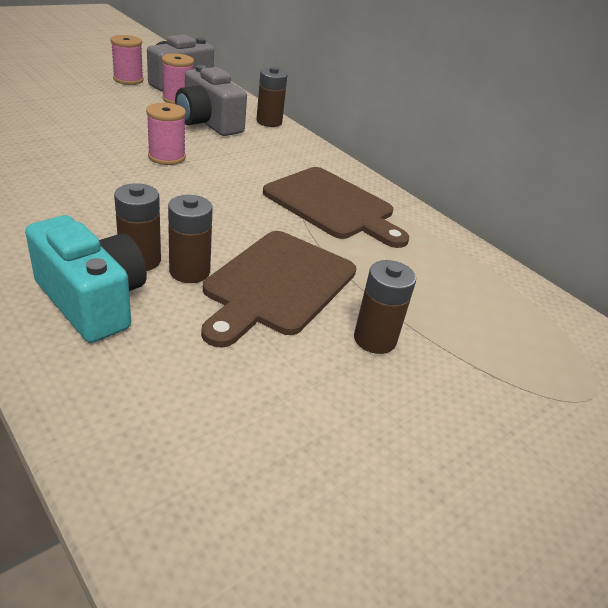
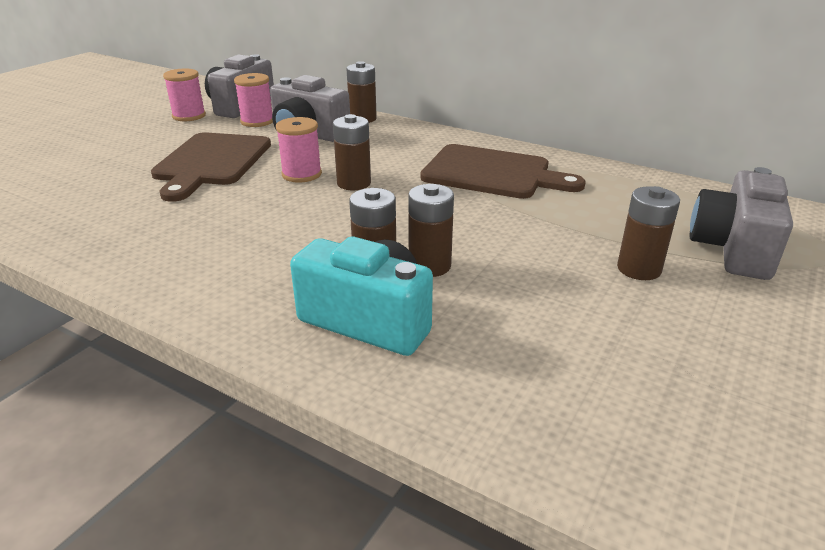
camera: 15 degrees left, 5 degrees down
(201, 178) = (354, 183): none -> brown battery
(277, 285) = (516, 252): brown cutting board -> brown cutting board (211, 162)
(490, 352) = (733, 249): none -> grey camera

